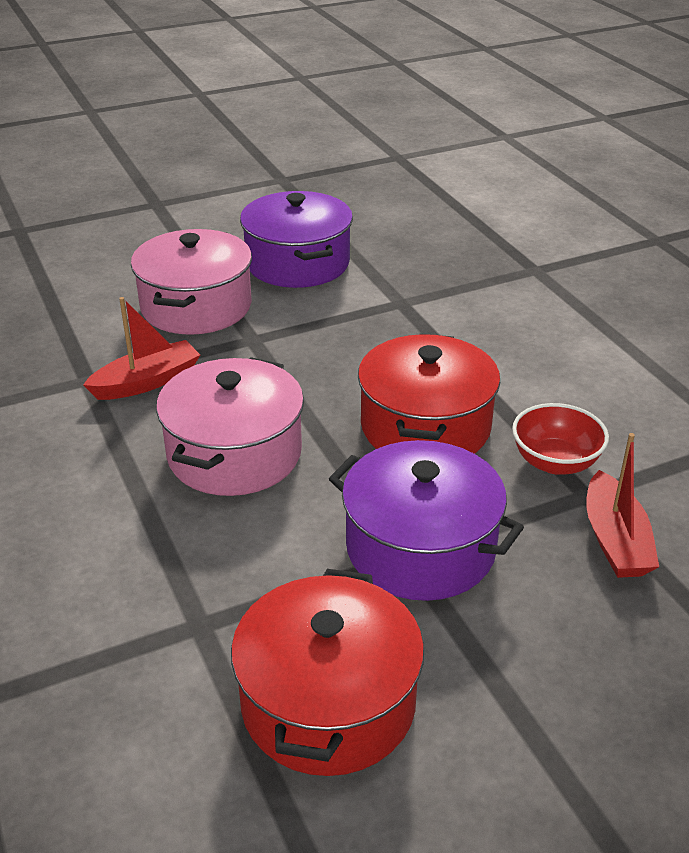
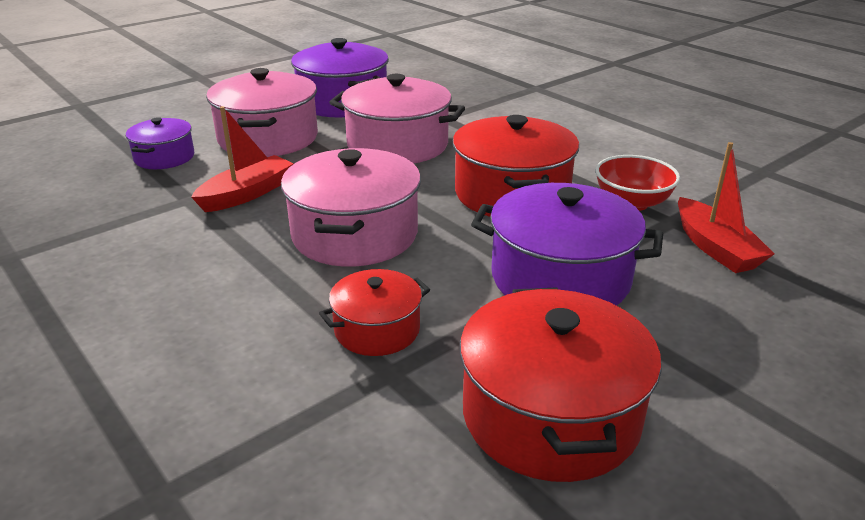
camera: 15 degrees left, 5 degrees down
(81, 319) = (164, 157): none -> purple pot
(208, 574) = (377, 330): none -> red pot
(331, 337) = (397, 145): none -> pink pot

